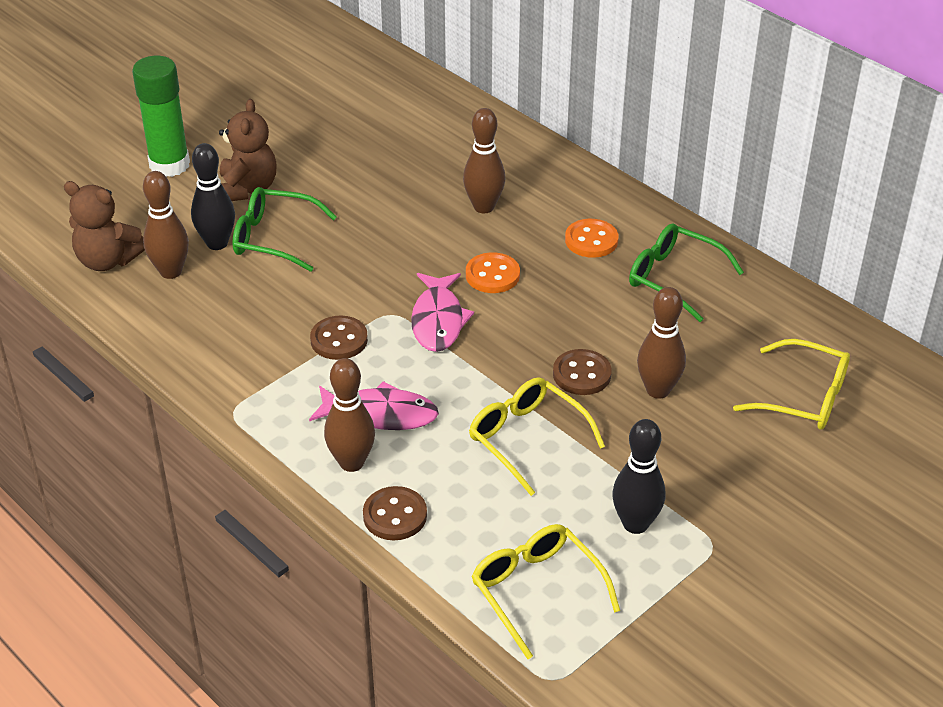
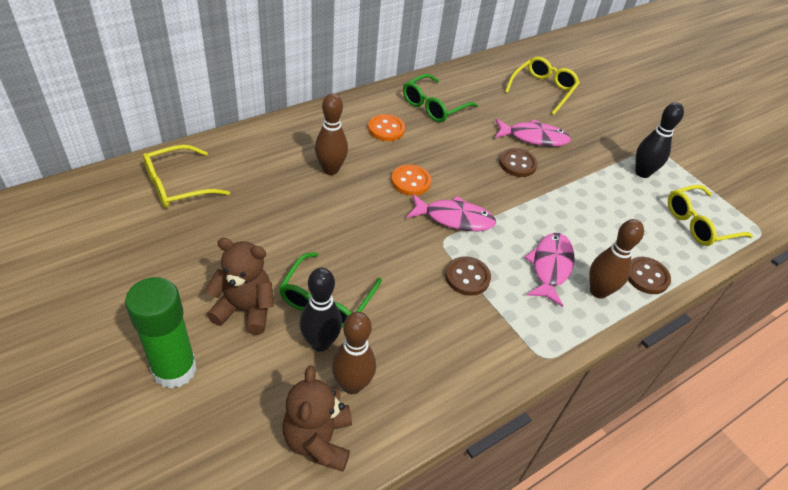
camera: 85 degrees left, 5 degrees up
(108, 260) = (318, 440): brown teddy bear -> brown teddy bear turned 150 degrees clockwise
(527, 439) = (575, 200): yellow glasses -> yellow glasses (177, 185)
(658, 390) = (534, 137): brown bowling pin -> pink fish

